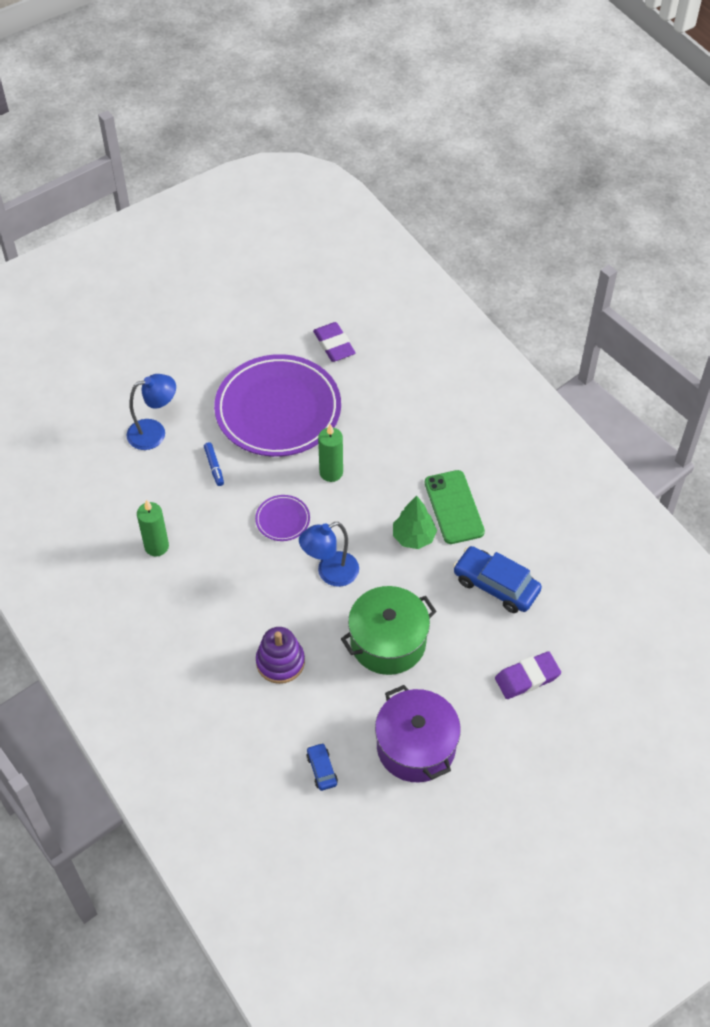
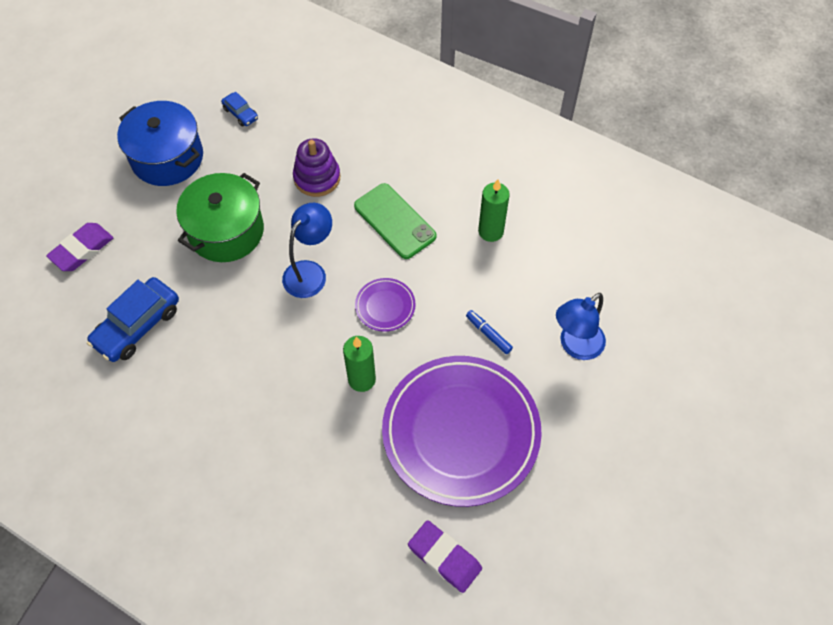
camera: 155 degrees right, 5 degrees up
(413, 537) = (241, 342): green tree -> none
(416, 746) = (167, 158): purple pot -> blue pot
(454, 507) = (210, 394): green phone -> green phone (395, 221)
(496, 585) = (137, 326): blue car -> blue car turned 120 degrees clockwise

